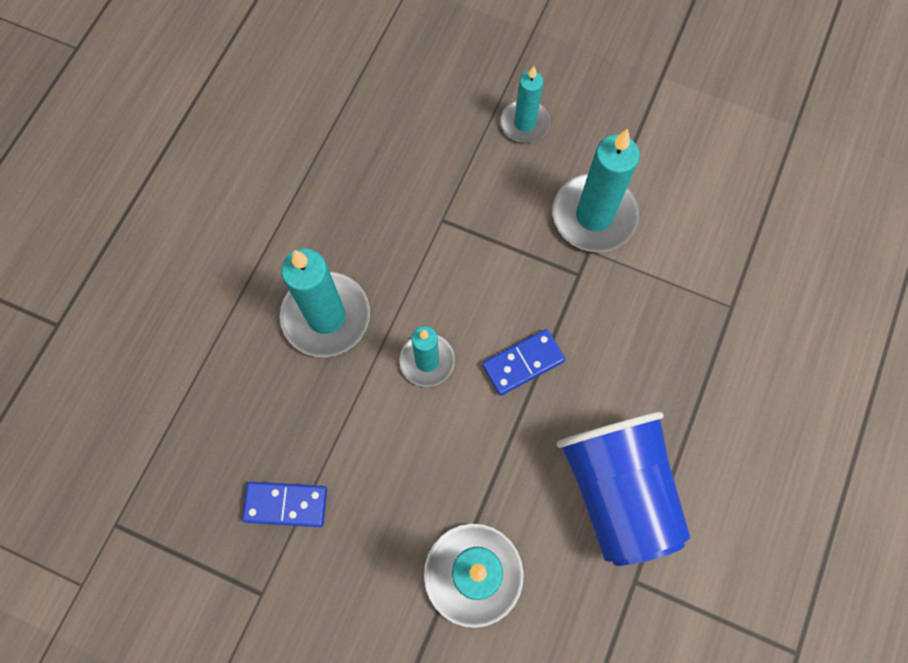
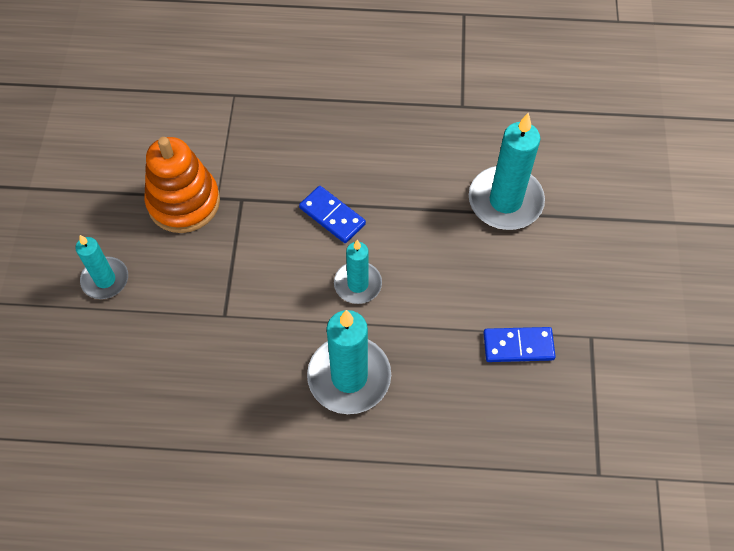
camera: 110 degrees left, 10 degrees down
(286, 505) = (518, 346): blue domino -> blue domino turned 75 degrees counterclockwise
(594, 216) = (184, 202): turquoise candle -> orange stacking toy
(617, 491) = (405, 130): blue cup -> none

